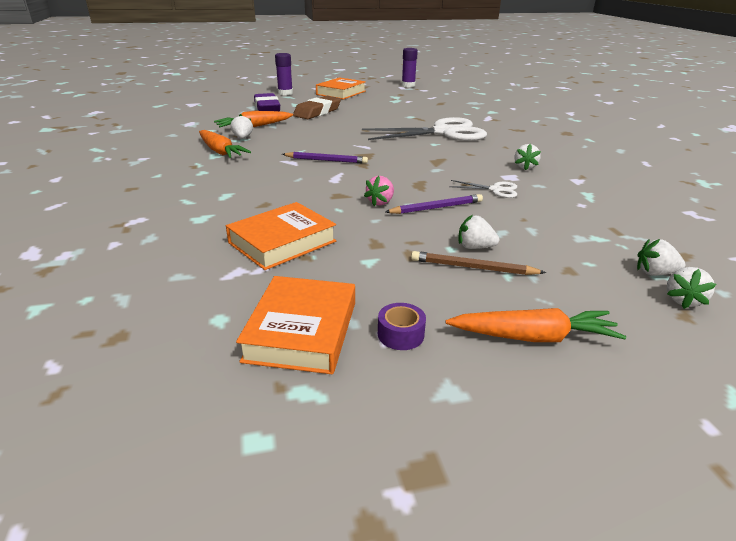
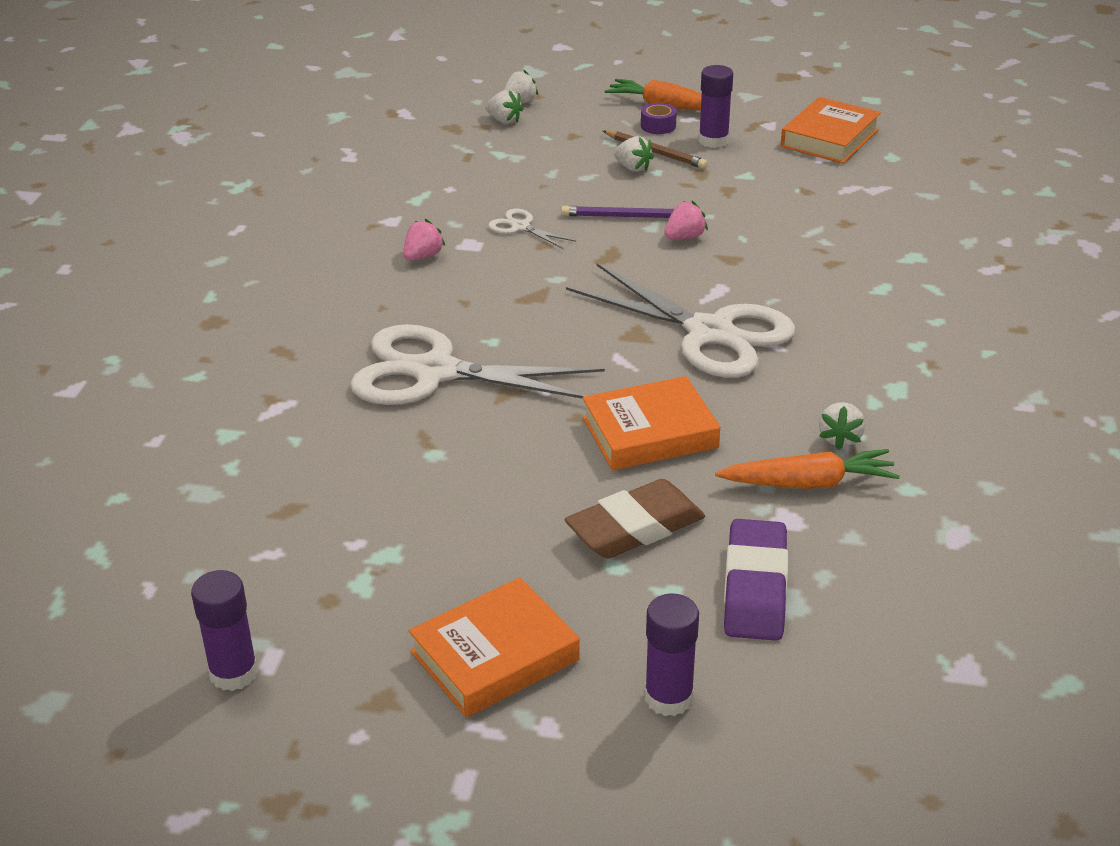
camera: 155 degrees left, 5 degrees up
(220, 151) = (886, 397): orange carrot -> none
(282, 242) = (824, 209): orange book -> orange book (650, 433)
(326, 160) = (710, 333): purple pencil -> white scissors
(400, 334) = (757, 124): purple tape -> purple tape (658, 126)
(431, 295) = (713, 141): none -> purple glue stick
(525, 167) = (423, 256): white strawberry -> pink strawberry

